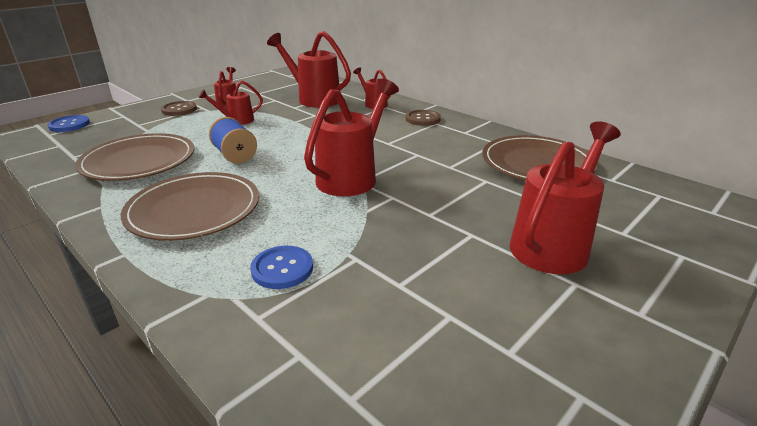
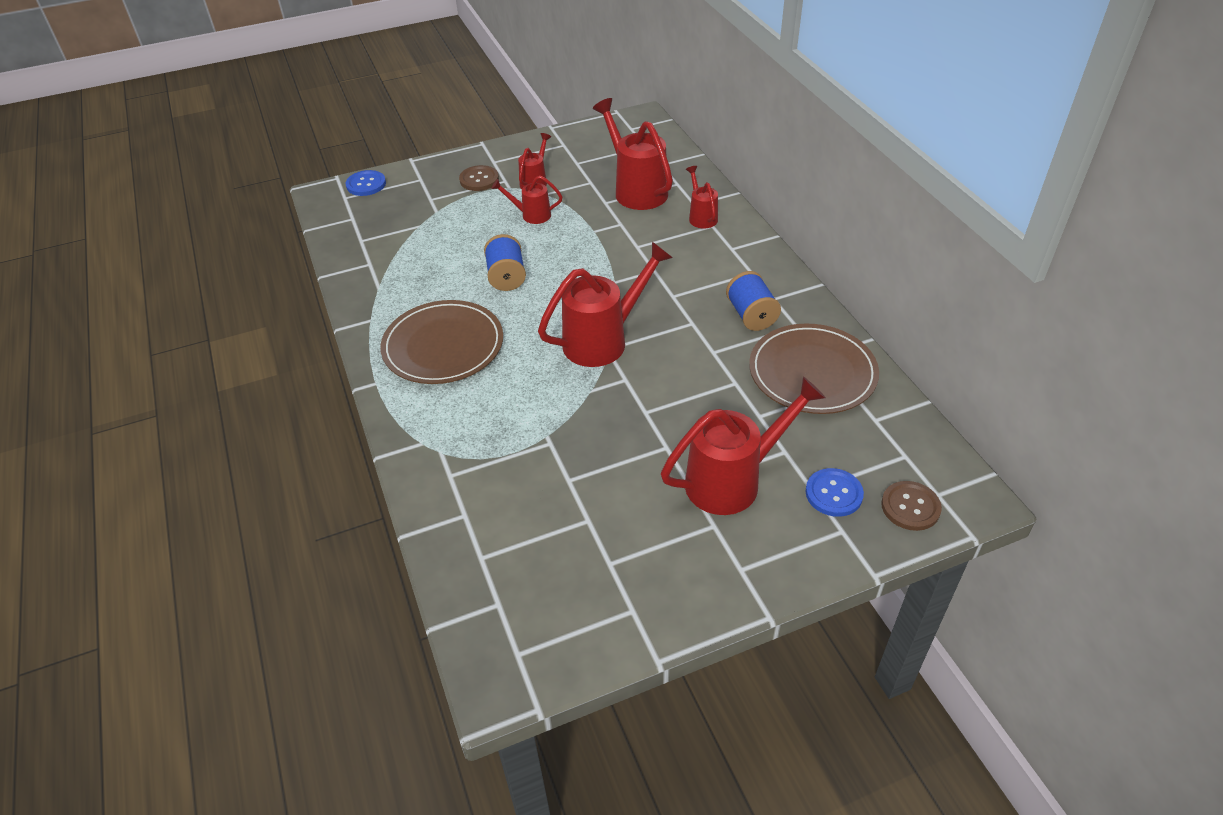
camera: 25 degrees right, 15 degrees up
(139, 161) = (416, 263): brown plate -> none
(282, 269) = (487, 435): blue button -> blue button (833, 493)
(422, 119) = (741, 261): brown button -> brown button (910, 507)
(458, 143) = (751, 315): none -> blue spool

